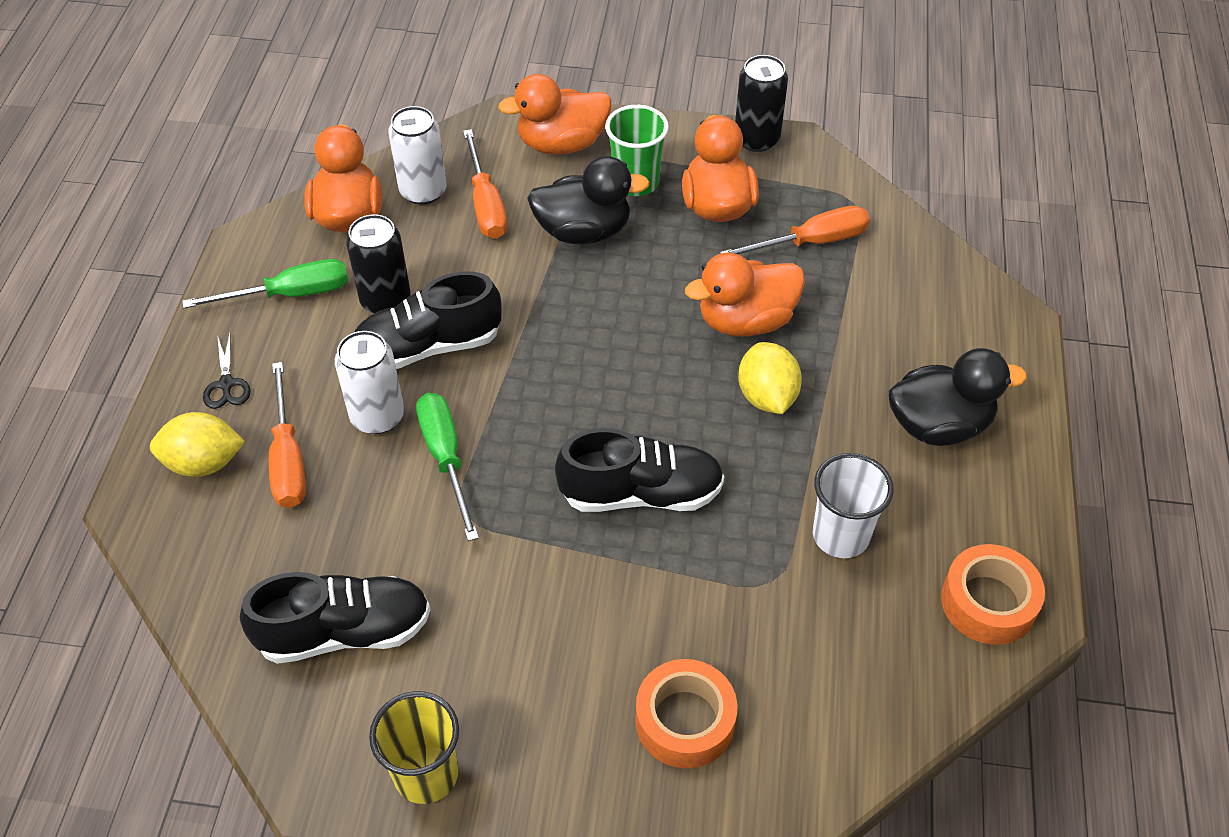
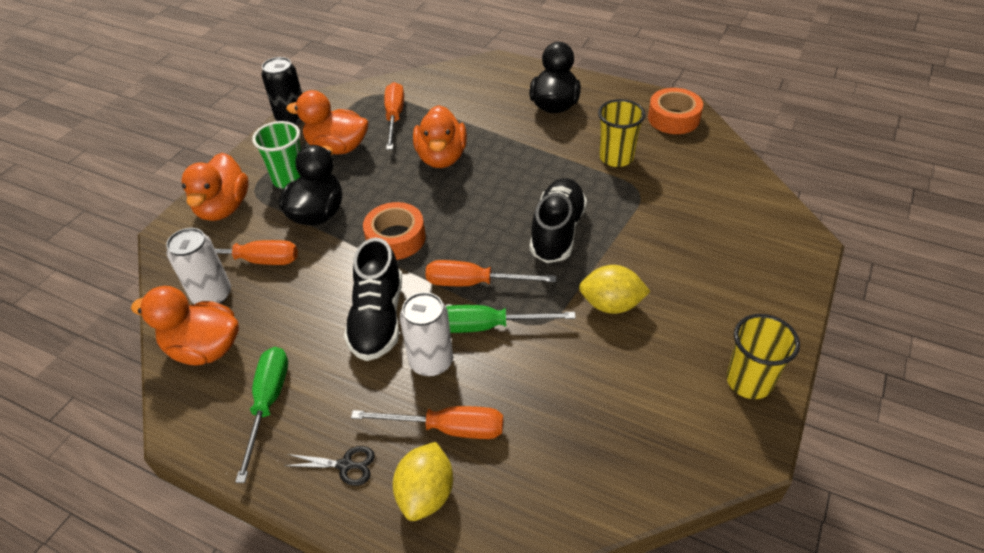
camera: 70 degrees left, 5 degrees down
(344, 632) = (624, 412): black shoe -> none
(385, 300) = (315, 338): black can -> none
(514, 424) = (474, 283): none -> orange screwdriver
(685, 720) = (726, 247): orange tape -> orange tape (396, 238)
(767, 396) = (505, 162): yellow lemon -> yellow lemon (611, 304)
(840, 535) = (616, 157): white cup -> yellow cup

